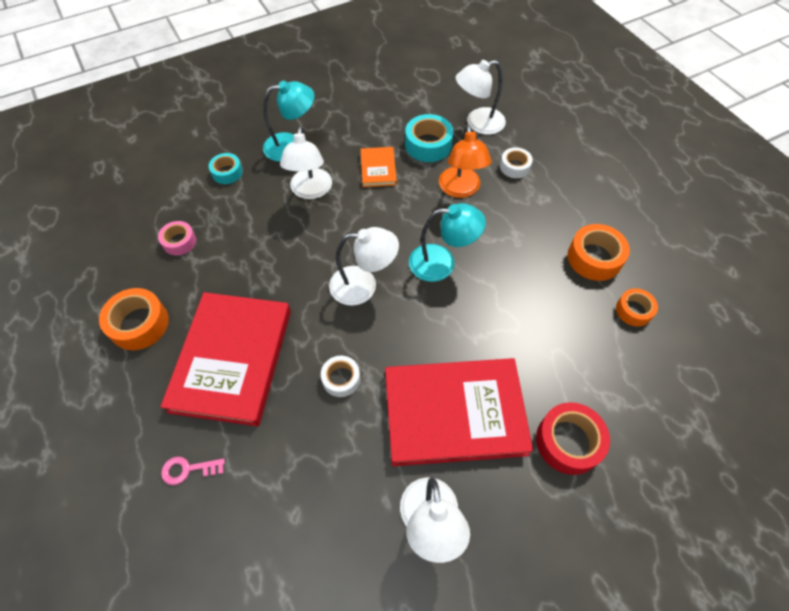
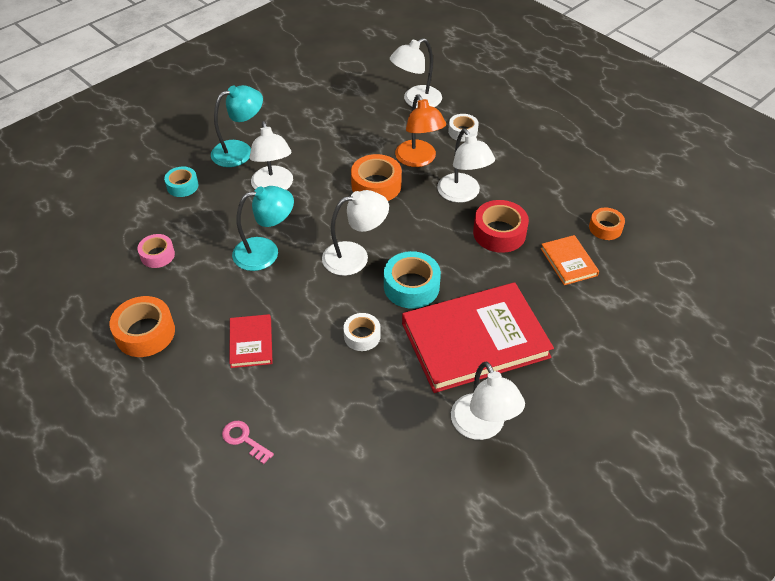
camera: 15 degrees left, 10 degrees down
(188, 469) = (244, 440): pink key -> pink key turned 60 degrees clockwise
(232, 359) = (251, 343): red book -> red book, size x0.45
(378, 168) = (333, 156): orange book -> orange book (568, 262)
(428, 145) = (374, 127): turquoise tape -> turquoise tape (411, 286)
(442, 262) = (422, 223): turquoise lamp -> turquoise lamp (265, 252)
(493, 238) = (462, 194): none -> white lamp
(568, 441) = (581, 340): red tape -> red tape (499, 233)
(594, 258) = (558, 193): orange tape -> orange tape (376, 185)

